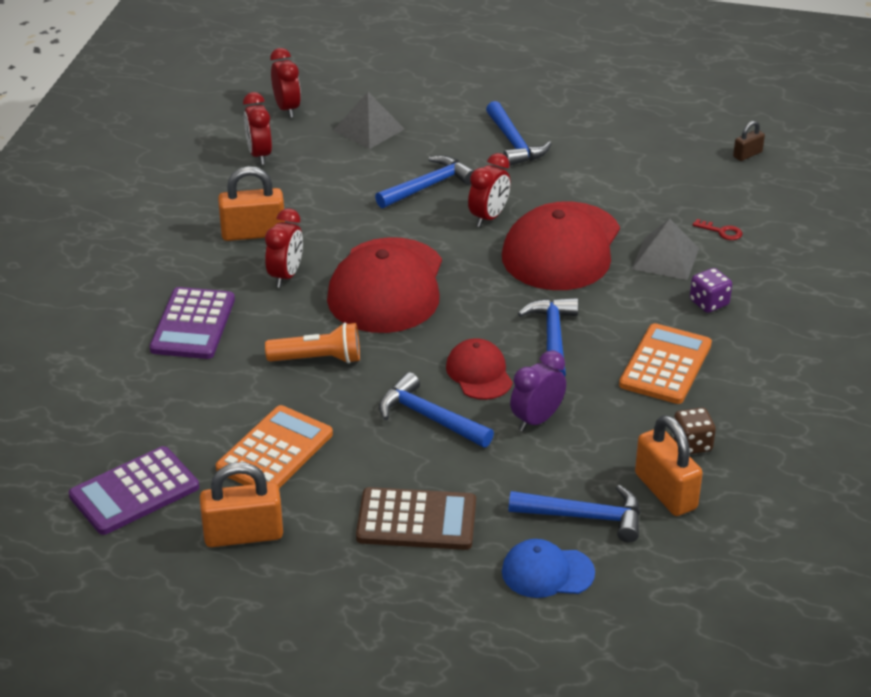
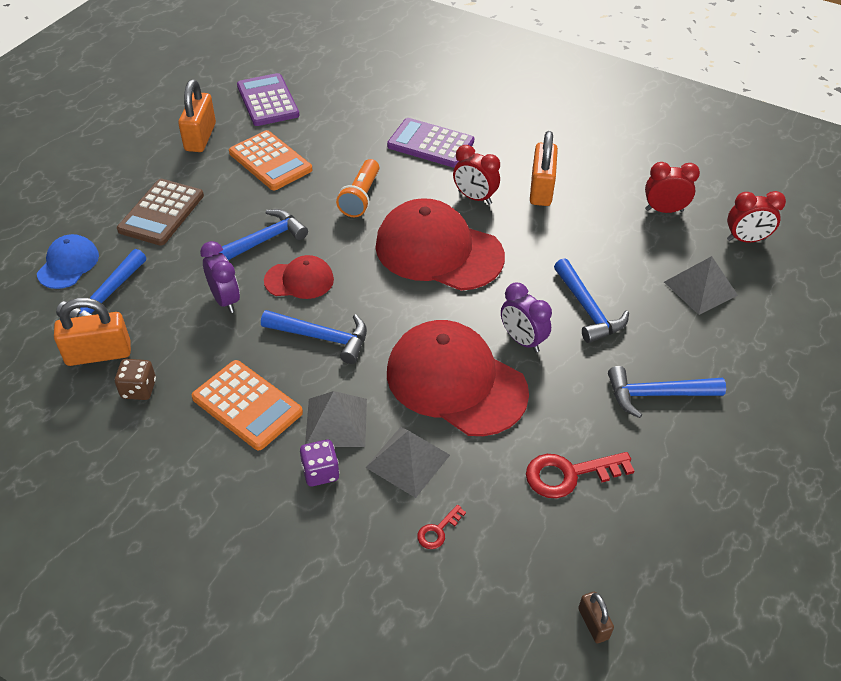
camera: 105 degrees right, 10 degrees up
(489, 217) = (522, 340): red clock -> purple clock
(625, 177) = (569, 474): none -> red key
(650, 306) = (336, 422): none -> grey pyramid

